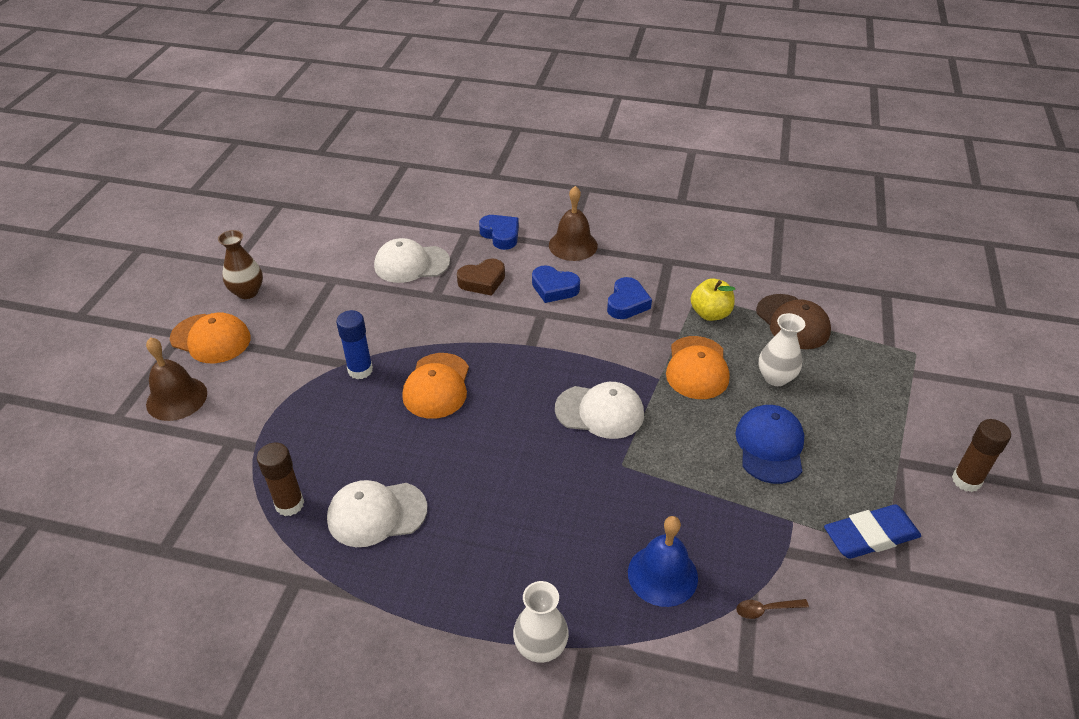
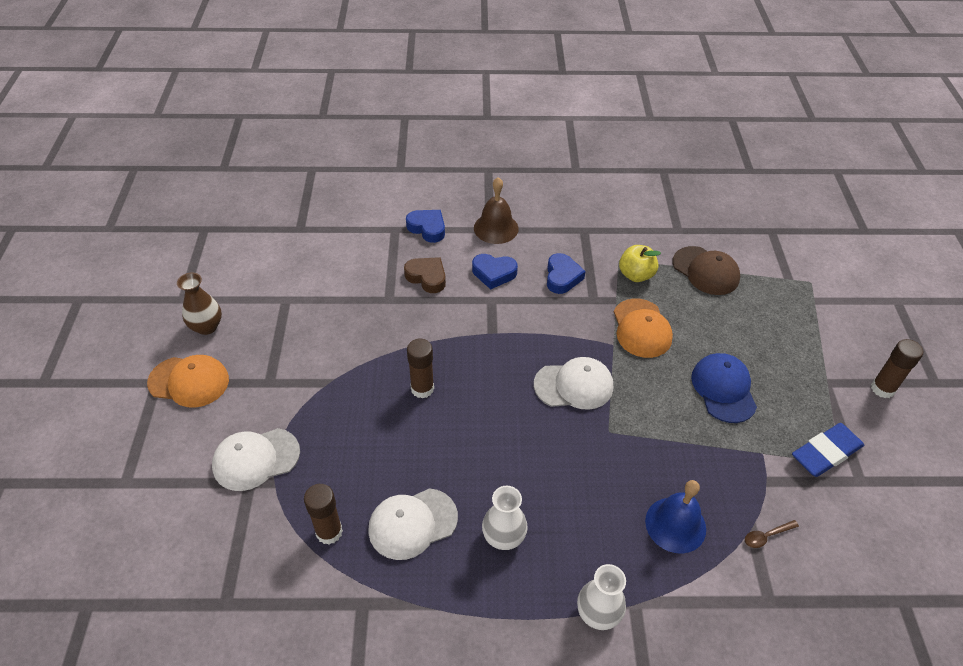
camera: 15 degrees left, 5 degrees up
(176, 398) = (179, 449): brown bell -> none
(360, 370) = (346, 386): blue glue stick -> none
(411, 264) = (355, 271): white cap -> white cap (256, 459)
(437, 386) = (422, 389): orange cap -> brown glue stick
(482, 281) = (427, 277): brown heart -> brown heart turned 105 degrees counterclockwise
(775, 378) = (708, 325): white vase -> white vase (503, 537)

